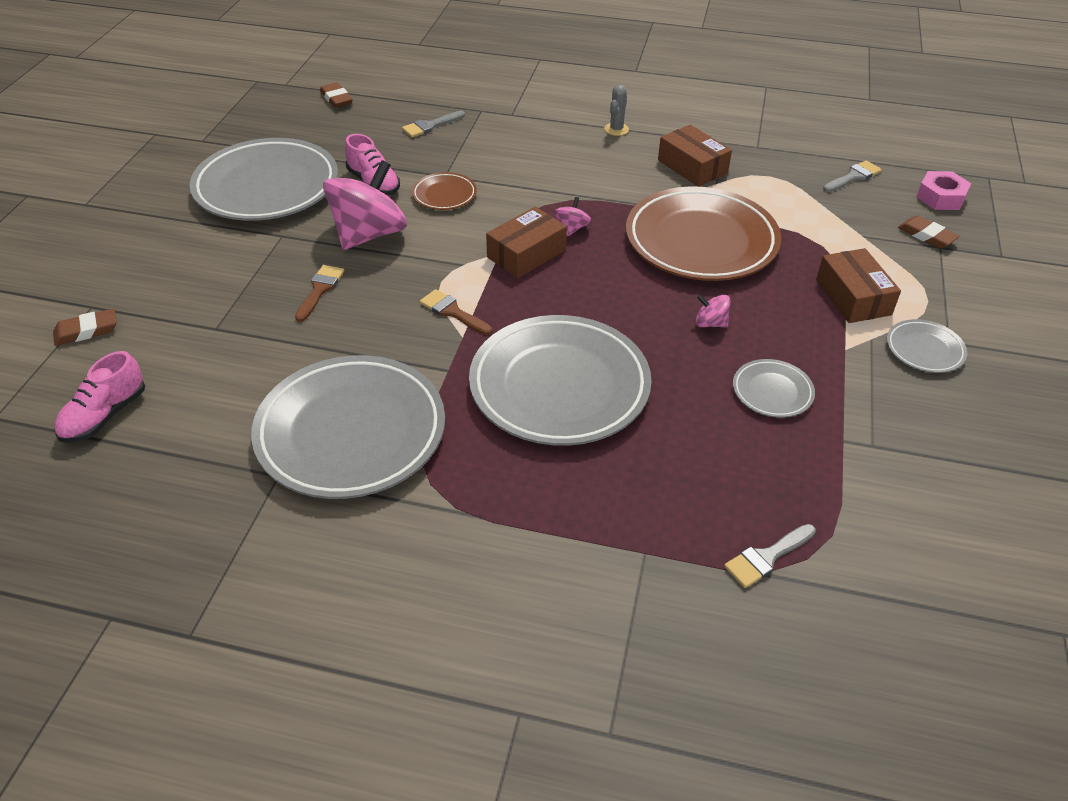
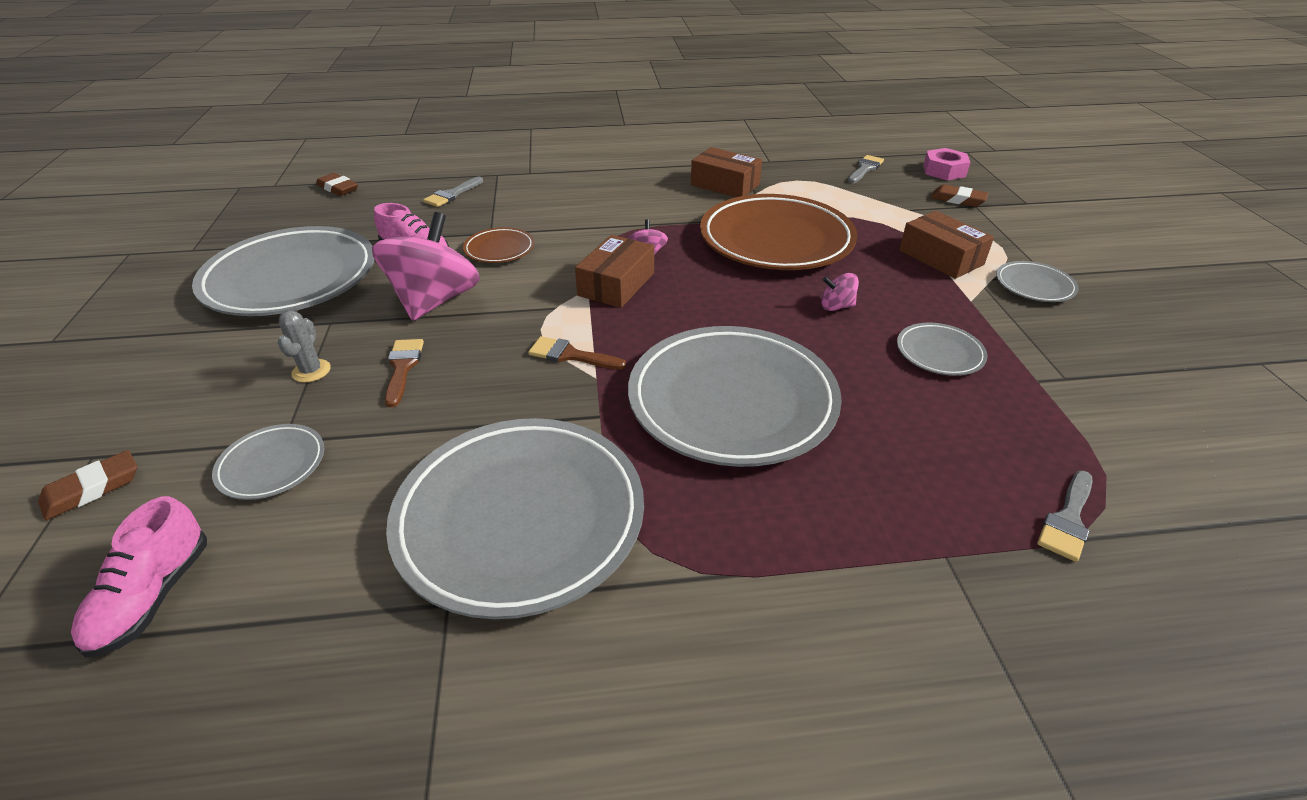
camera: 20 degrees left, 5 degrees down
(202, 345) = (272, 465): none -> grey plate
(616, 129) = (637, 168): grey cactus -> grey cactus (311, 371)

